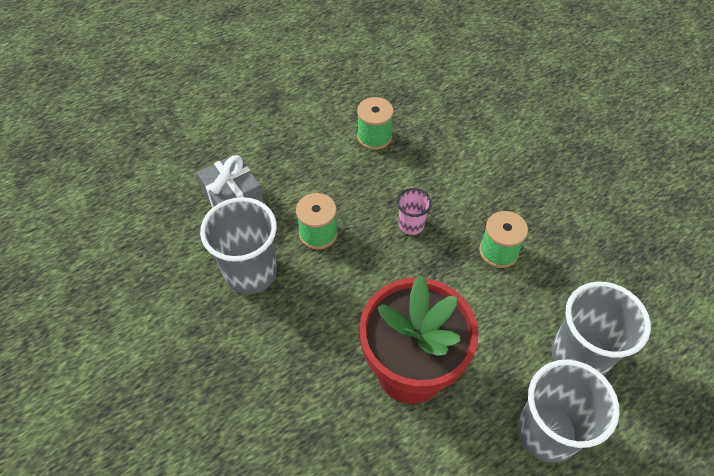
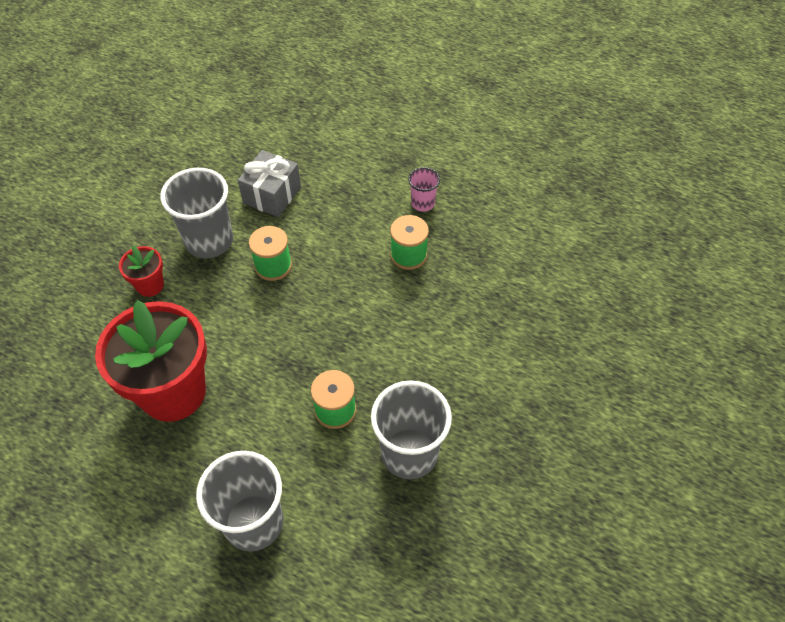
camera: 60 degrees right, 0 degrees up
(269, 344) = (150, 285): none -> red flower pot
(411, 225) = (324, 328): pink cup -> pink cup (423, 203)
(547, 432) = (161, 521): grey cup -> grey cup (409, 453)

